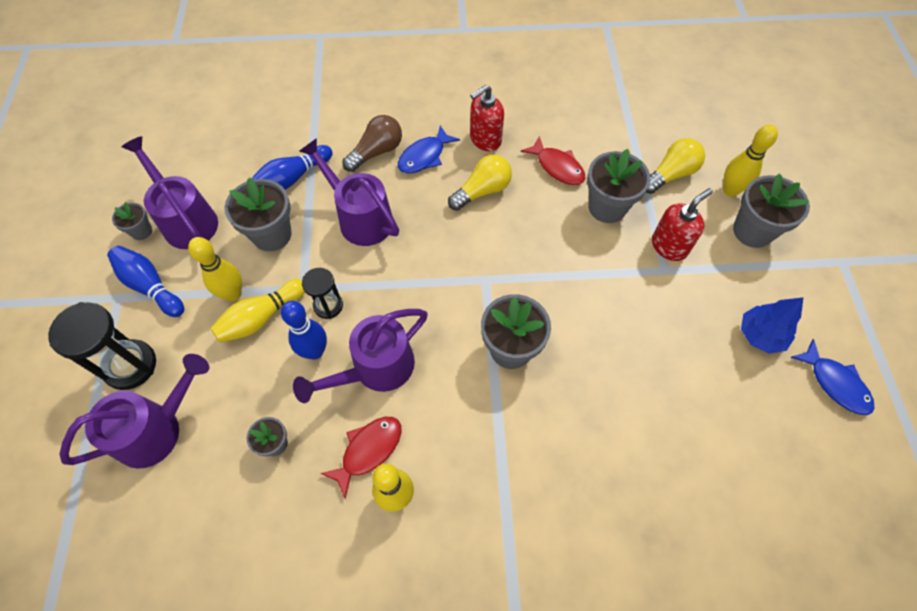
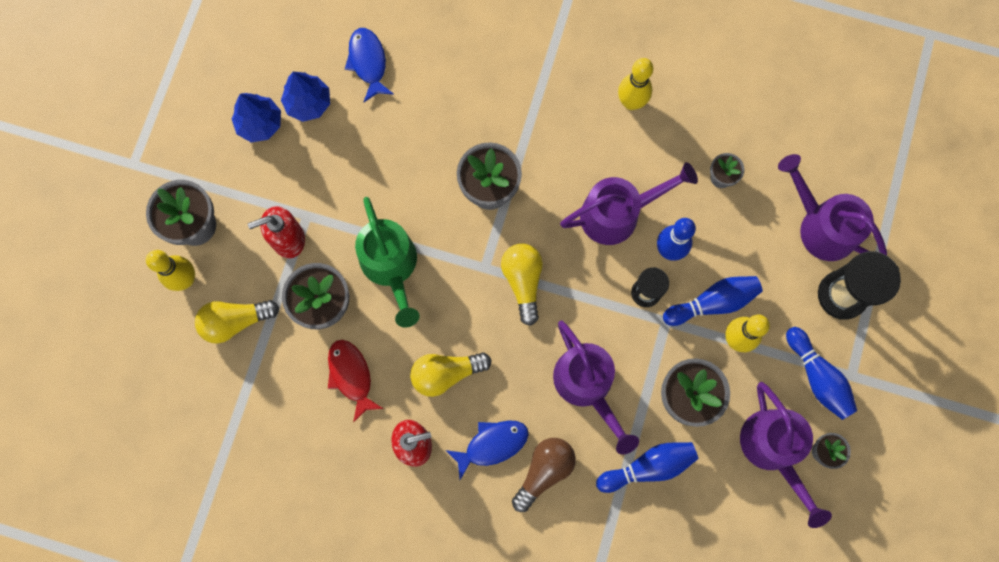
camera: 160 degrees left, 15 degrees up
(158, 428) = (820, 225): purple watering can -> purple watering can turned 60 degrees clockwise
(261, 317) = (712, 302): yellow bowling pin -> blue bowling pin
(368, 450) = (644, 145): red fish -> none
(376, 152) = (544, 471): brown light bulb -> brown light bulb turned 150 degrees clockwise
(445, 279) = (523, 281): none -> yellow light bulb
(567, 253) = (391, 267): none -> green watering can
(729, 371) = (308, 103): none -> blue tree
(835, 383) = (225, 62): blue fish -> blue fish (368, 62)

